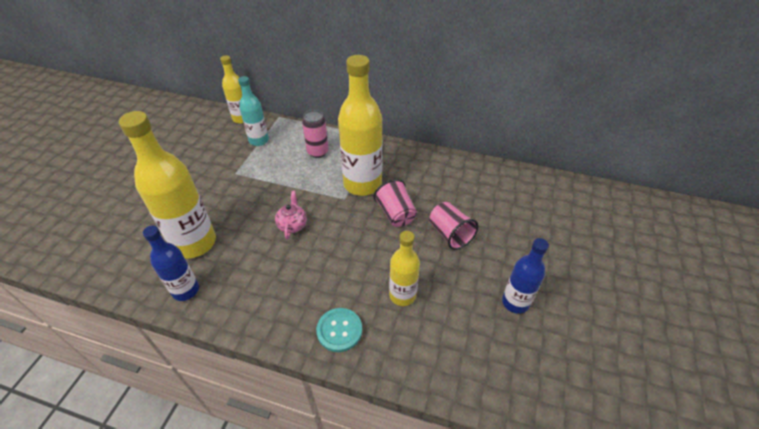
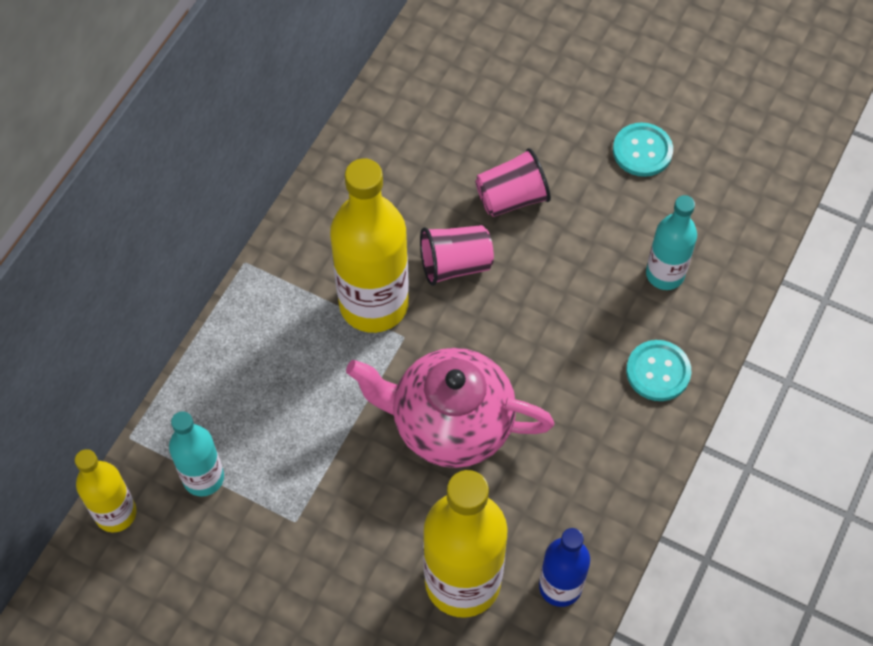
camera: 80 degrees left, 15 degrees up
(292, 225) = (450, 423): pink teapot -> pink teapot, size x2.24
(317, 152) = (268, 370): pink can -> none
(402, 295) = (612, 283): yellow bottle -> none
(418, 327) = (665, 274): none -> turquoise bottle
(515, 302) = (642, 151): blue bottle -> turquoise button

